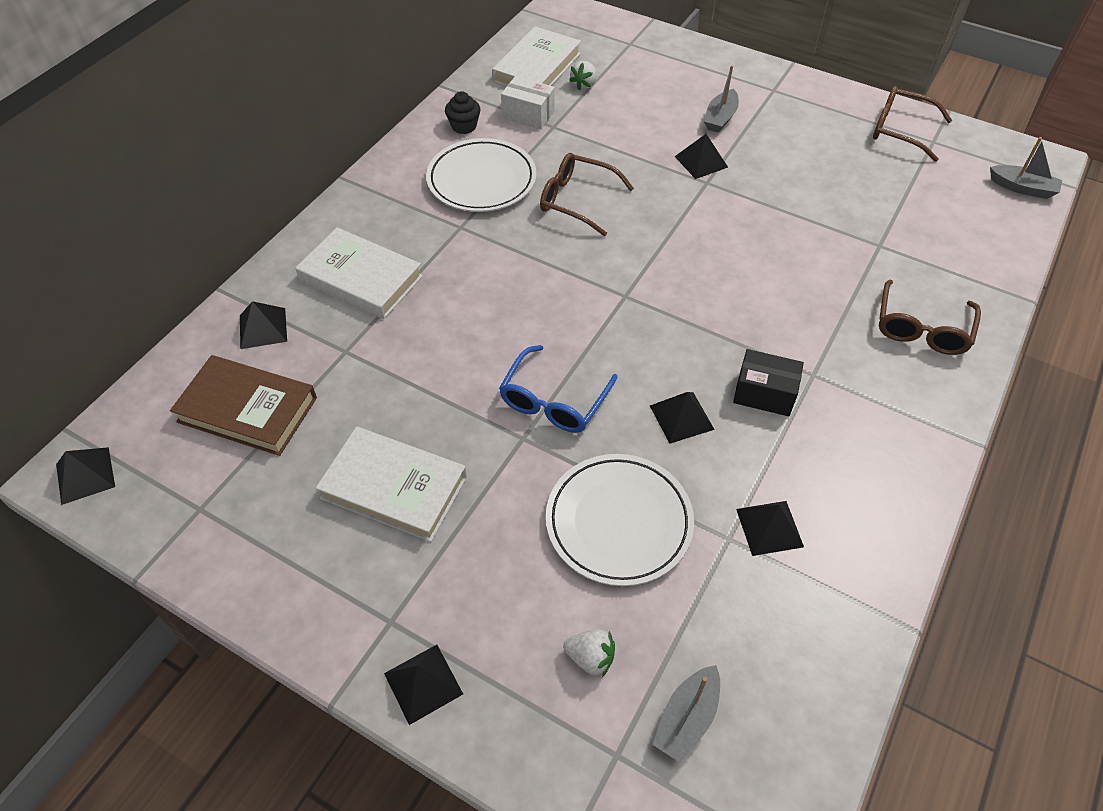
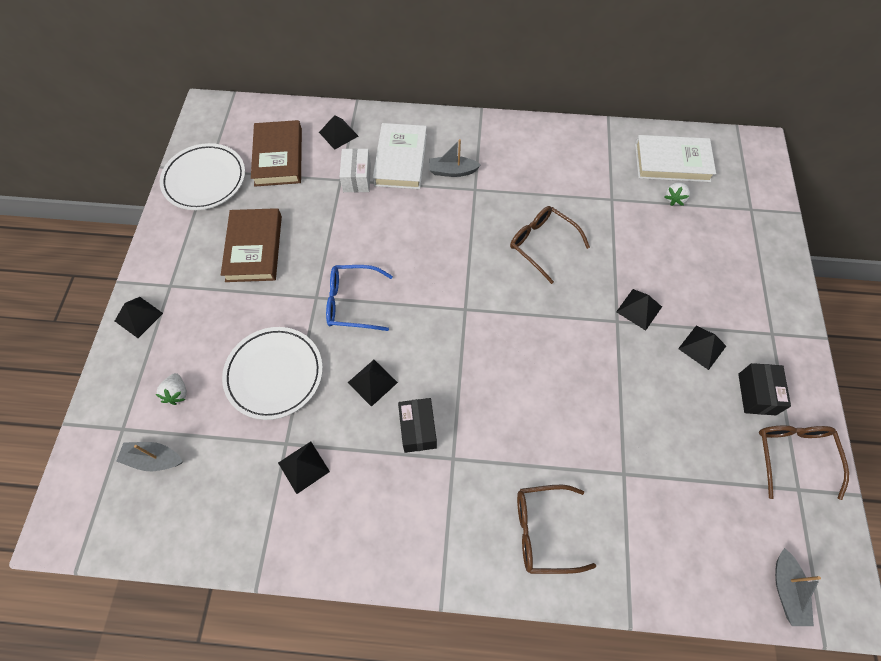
camera: 65 degrees right, 10 degrees up
(85, 475) = (210, 115): black pyramid -> black pyramid (702, 347)
(394, 487) = (254, 248): white book -> brown book
(464, 126) = (574, 148): black cupcake -> none
(482, 180) = (527, 181): white plate -> white plate (205, 180)
(528, 115) = (613, 179): white box -> white box (357, 178)
(577, 200) = (542, 244): brown glasses -> brown glasses turned 45 degrees counterclockwise
(584, 85) = (674, 199): white strawberry -> white strawberry turned 60 degrees counterclockwise
(720, 118) = (703, 305): grey boat -> grey boat (452, 171)
(831, 125) = (756, 394): none -> black box

